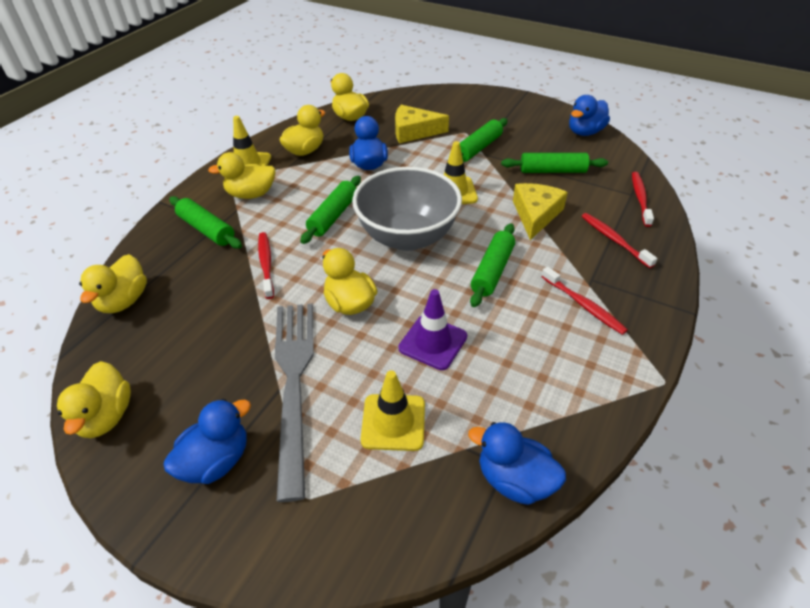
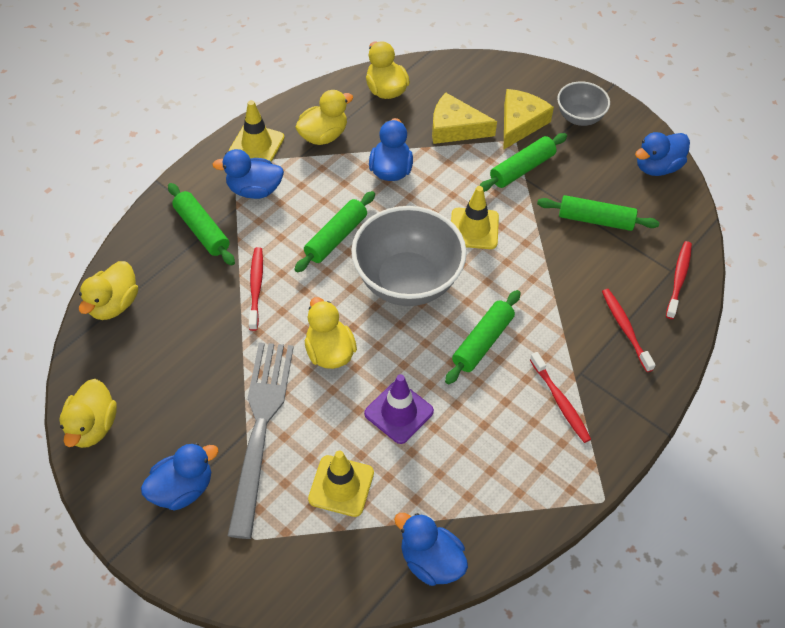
camera: 10 degrees right, 10 degrees up
(251, 194) = (254, 190): yellow duck -> blue duck
(510, 112) = (579, 117): none -> grey bowl
(536, 214) = (553, 278): yellow cheese -> yellow cheese (520, 123)

